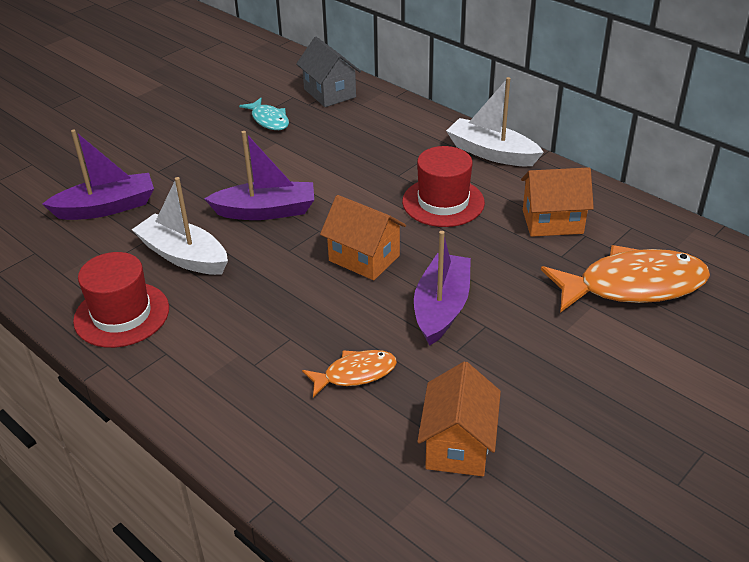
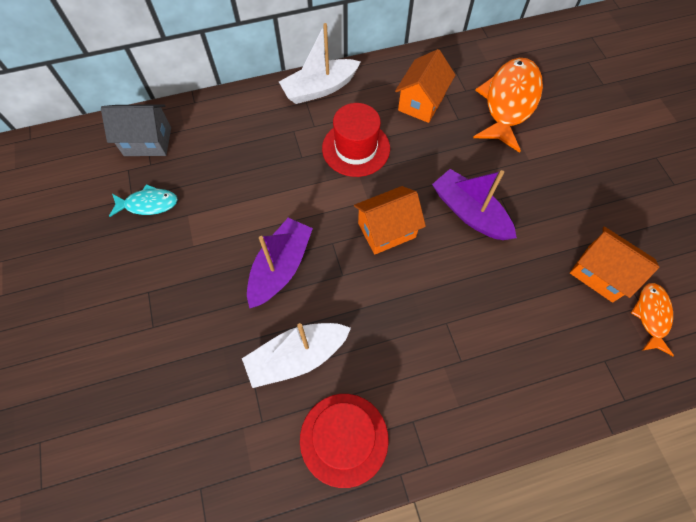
camera: 60 degrees left, 25 degrees up
(106, 207) = (177, 395): purple boat -> none
(355, 374) = (506, 299): orange fish -> orange fish (651, 316)

